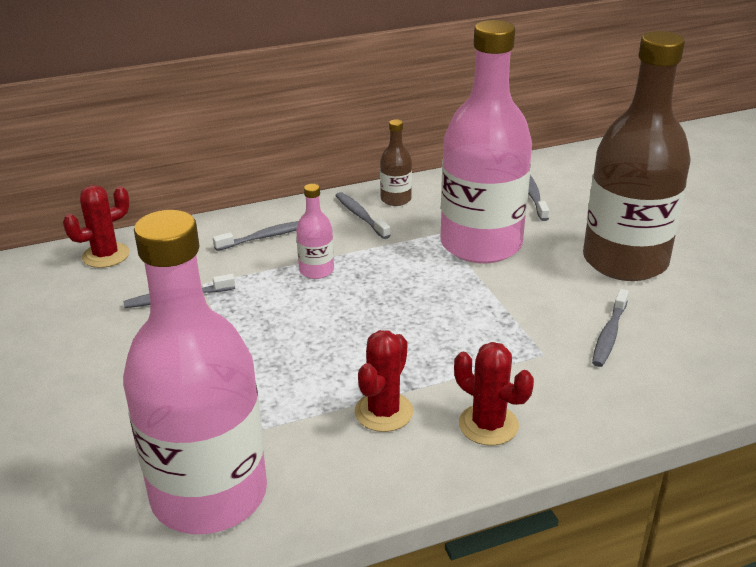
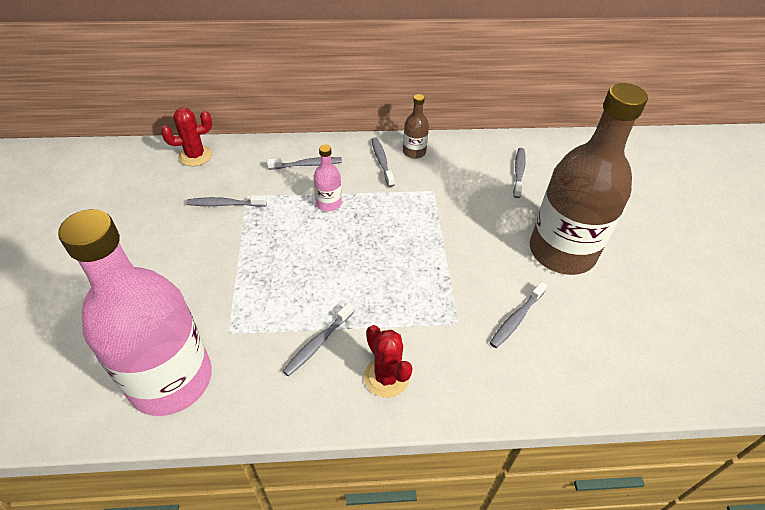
camera: 15 degrees right, 15 degrees up
(384, 412) = (318, 343): red cactus -> grey toothbrush
(481, 244) = (458, 208): pink bottle -> none

